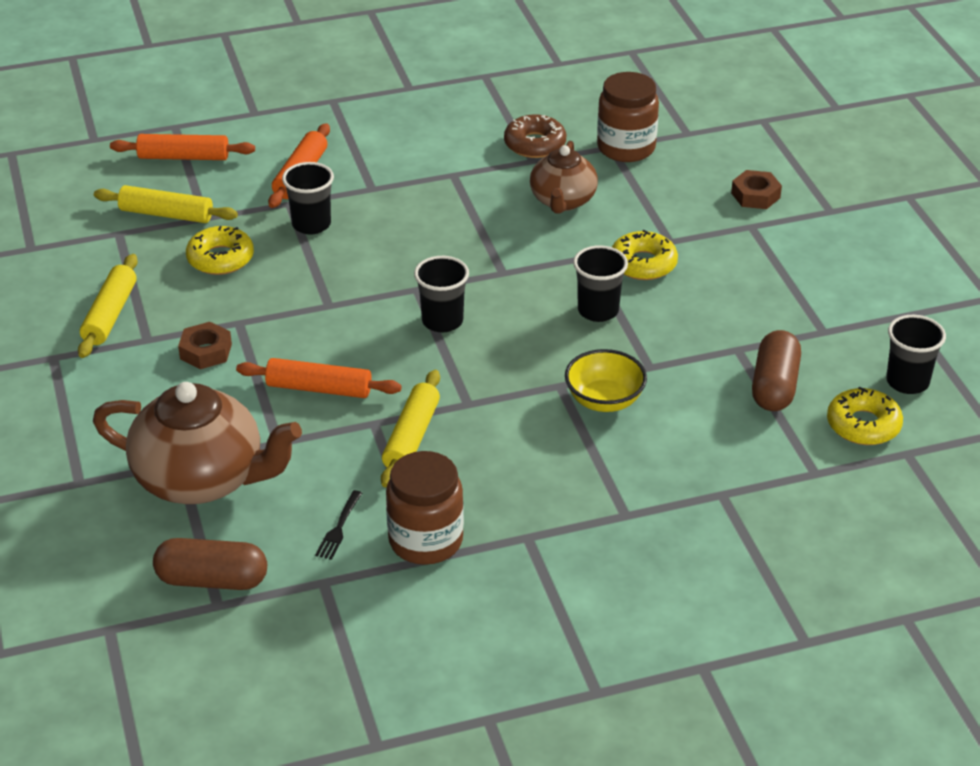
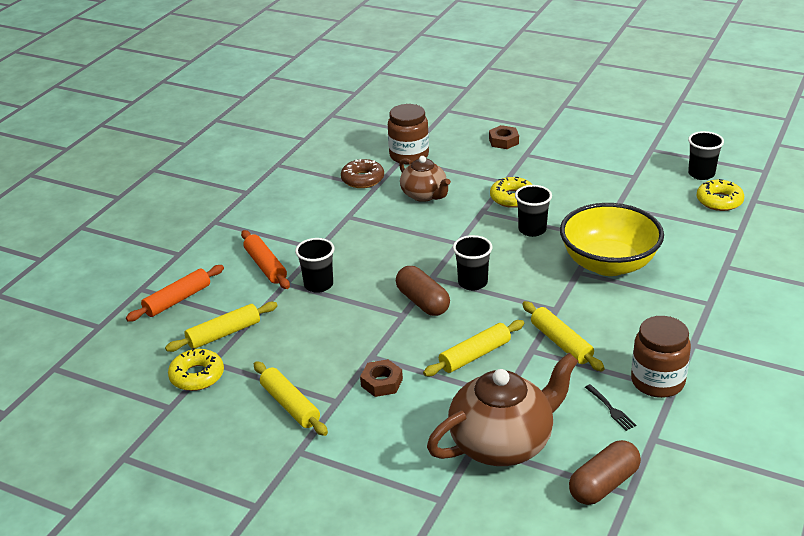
camera: 45 degrees left, 5 degrees down
(220, 258) = (300, 334): yellow donut -> yellow donut (197, 376)
(319, 388) = (475, 355): orange rolling pin -> yellow rolling pin
(604, 400) = (608, 264): yellow bowl -> yellow bowl, size x1.83
(774, 386) = (660, 210): brown capsule -> brown capsule (423, 302)

